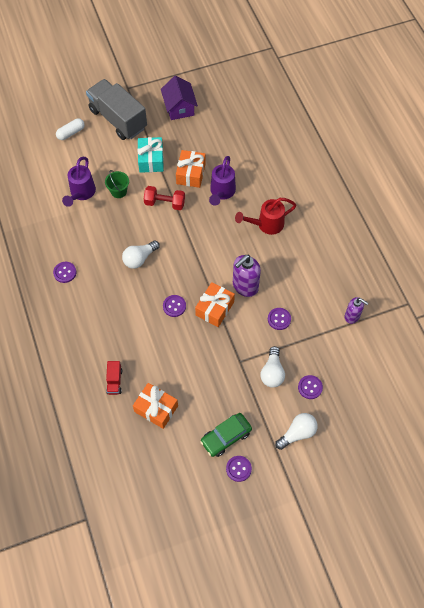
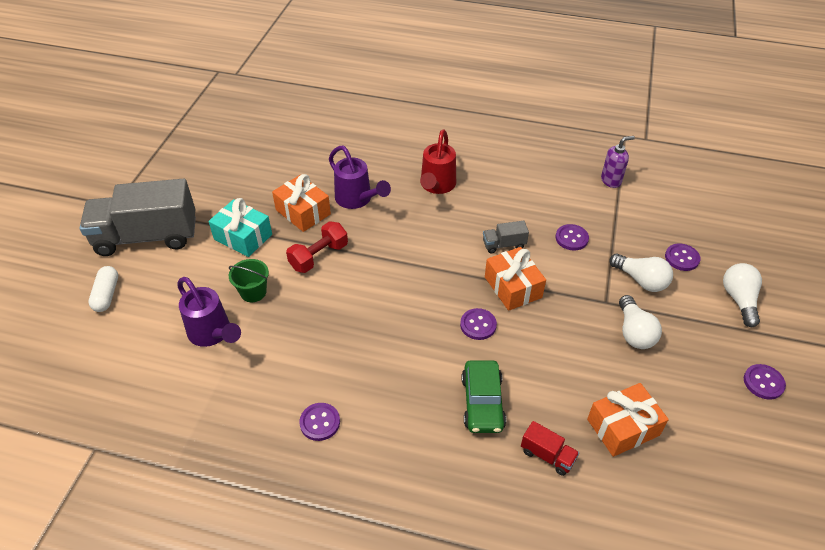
camera: 55 degrees left, 15 degrees down
(139, 258) = (376, 324): white light bulb -> white light bulb (634, 332)
(179, 108) = (201, 175): purple house -> none
(226, 437) = (709, 371): green car -> green car (482, 402)
(245, 286) = (504, 244): purple soap dispenser -> grey truck

